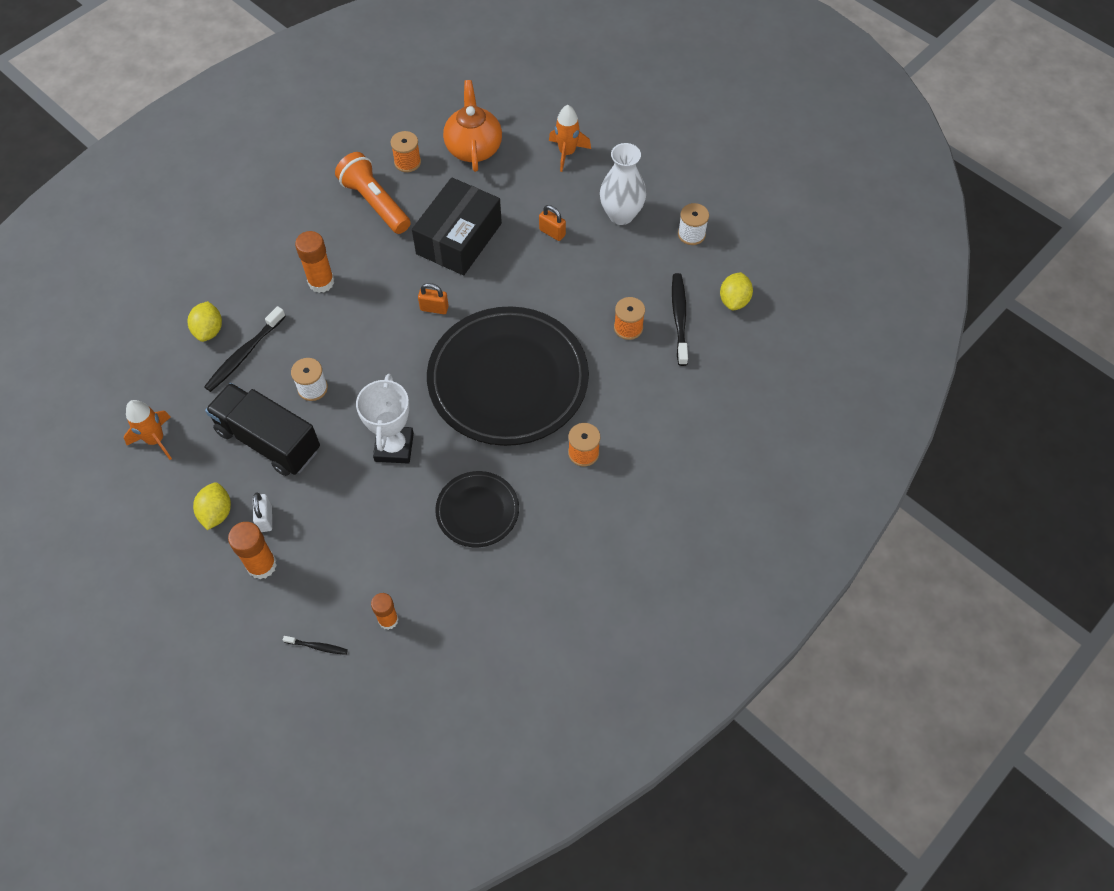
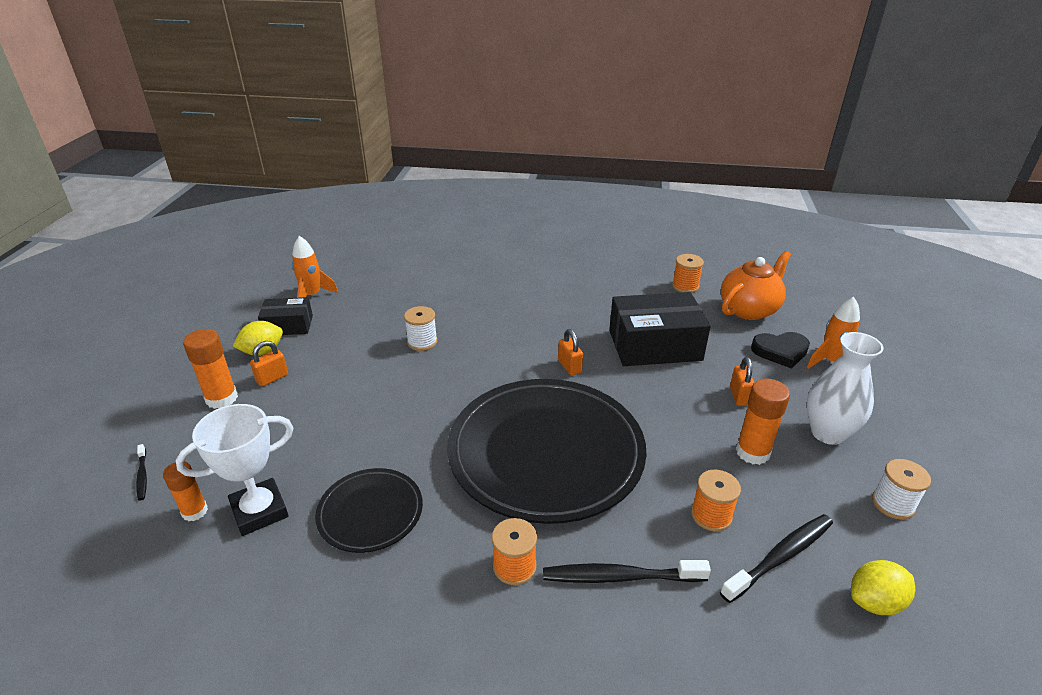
camera: 55 degrees right, 25 degrees down
(191, 478) = (288, 325): none -> black box
(209, 330) = (428, 274): yellow lemon -> none
(244, 354) = (422, 297): black toothbrush -> black toothbrush (620, 577)
(265, 518) = (272, 378): white padlock -> orange padlock
(268, 441) = (352, 344): black truck -> none
(321, 282) = (525, 300): orange glue stick -> orange glue stick (752, 452)
(375, 203) = (627, 289): orange flashlight -> none
(394, 447) = (401, 415): white trophy -> white trophy (259, 511)
(533, 171) = (780, 351): none -> black heart

